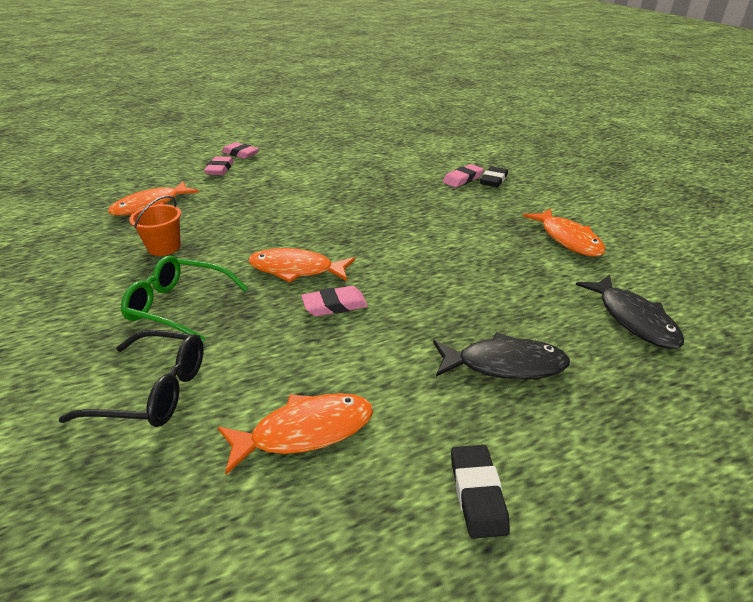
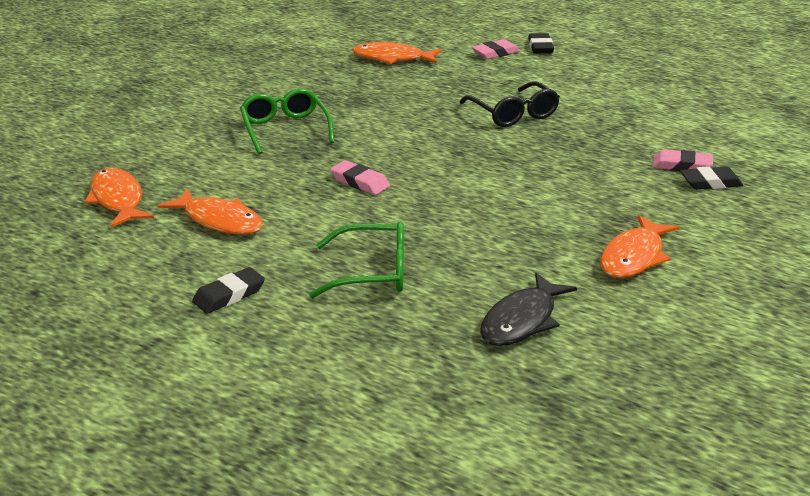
camera: 55 degrees right, 5 degrees down
(154, 391) = (200, 160): black glasses -> black glasses (514, 114)
(164, 247) = (344, 91): orange bucket -> none
(240, 154) = (540, 47): pink eraser -> black eraser
(296, 269) = (386, 150): orange fish -> orange fish (117, 200)
(504, 364) = (373, 272): black fish -> green glasses

